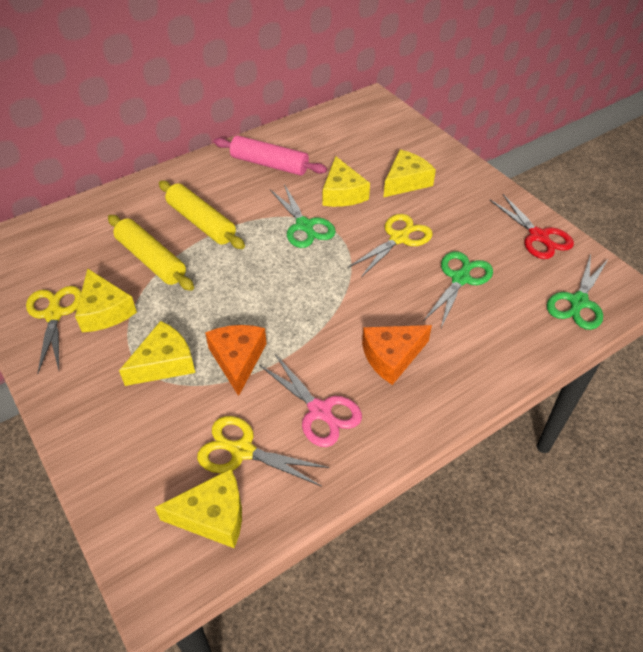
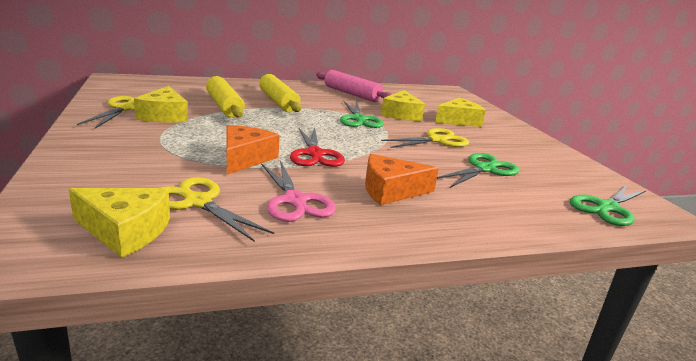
camera: 15 degrees right, 25 degrees down
(164, 363) = (182, 145): yellow cheese -> none
(539, 236) = (573, 167): red scissors -> red scissors (315, 154)

